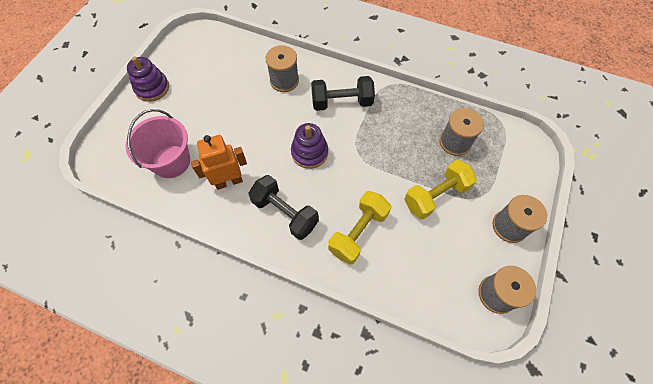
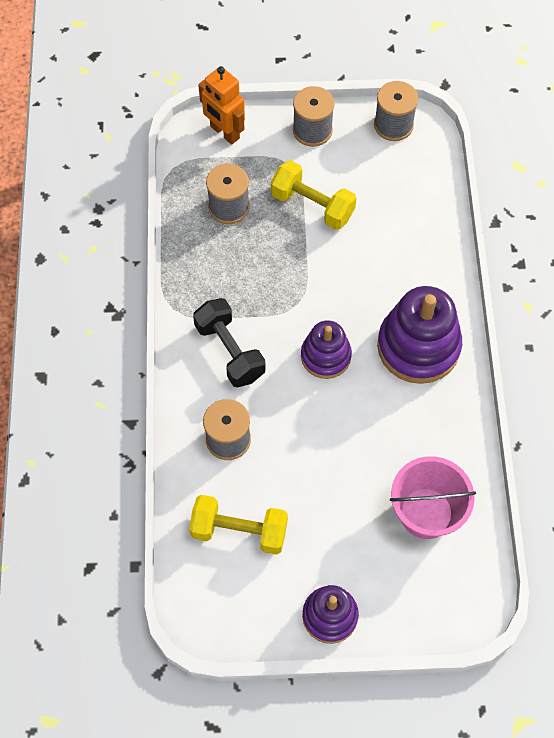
camera: 115 degrees left, 0 degrees up
(229, 181) = (414, 428): orange robot -> orange robot (224, 132)
(285, 213) = (418, 346): black dumbbell -> purple stacking toy
(358, 232) = (399, 264): yellow dumbbell -> yellow dumbbell (239, 531)

